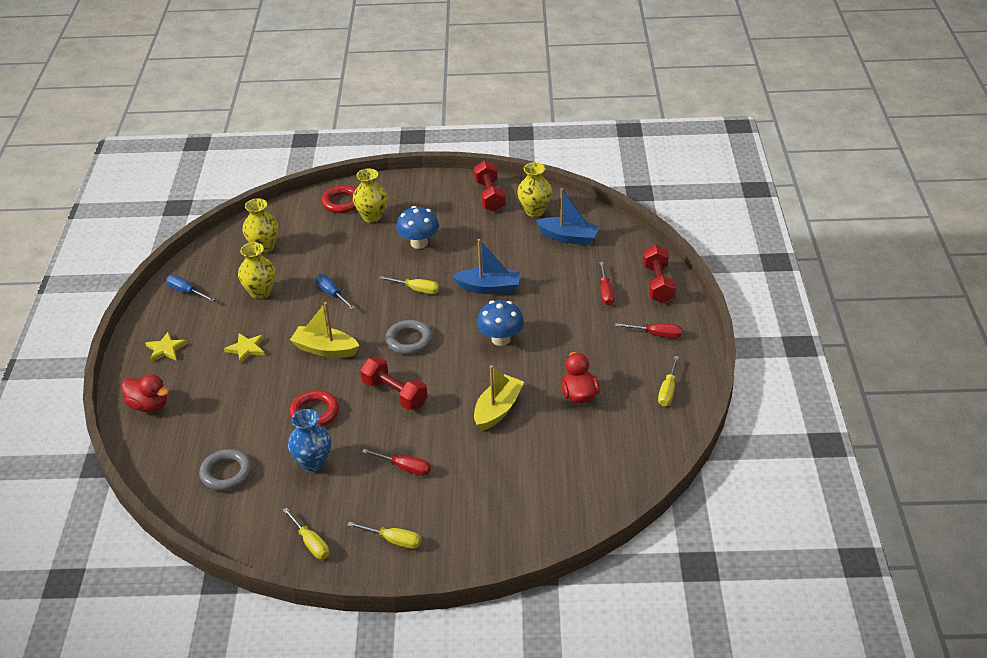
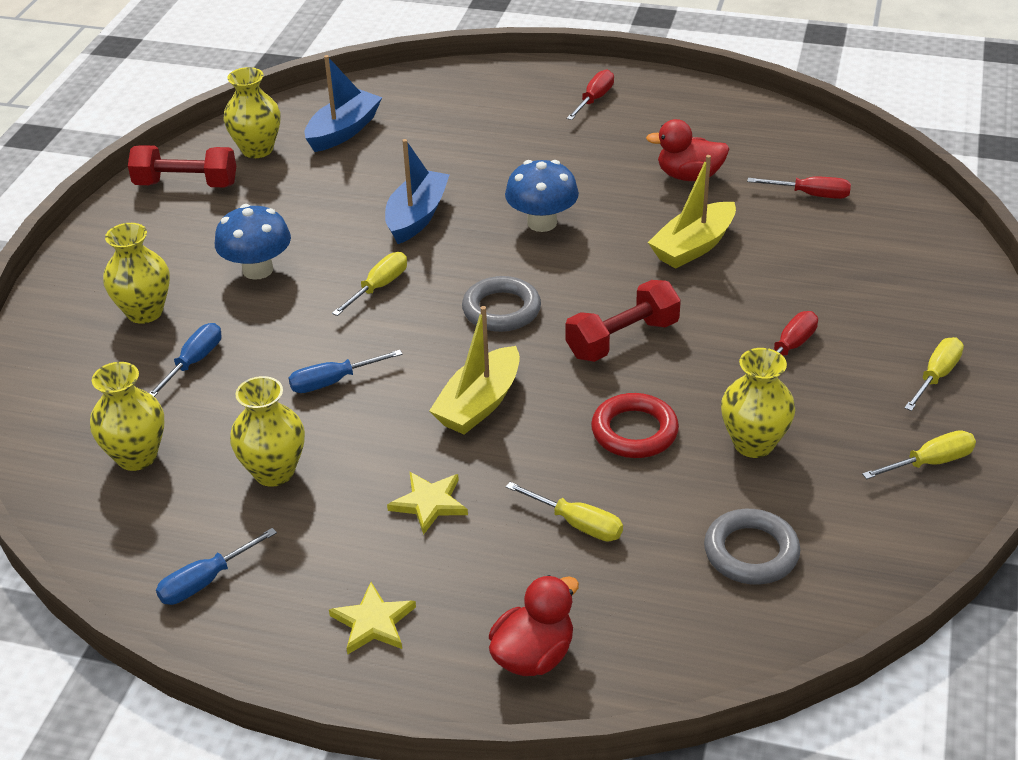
camera: 75 degrees left, 0 degrees up
(313, 463) = (753, 444): blue vase -> yellow vase
(337, 244) = (194, 362): none -> blue screwdriver
(342, 202) = (72, 343): red ring -> none
(498, 409) = (693, 246): yellow boat -> yellow boat turned 90 degrees counterclockwise
(606, 292) = (487, 122): red screwdriver -> red screwdriver (811, 195)
(658, 284) = (492, 81): red dumbbell -> none
(668, 391) = (706, 110): yellow screwdriver -> yellow screwdriver (578, 524)

